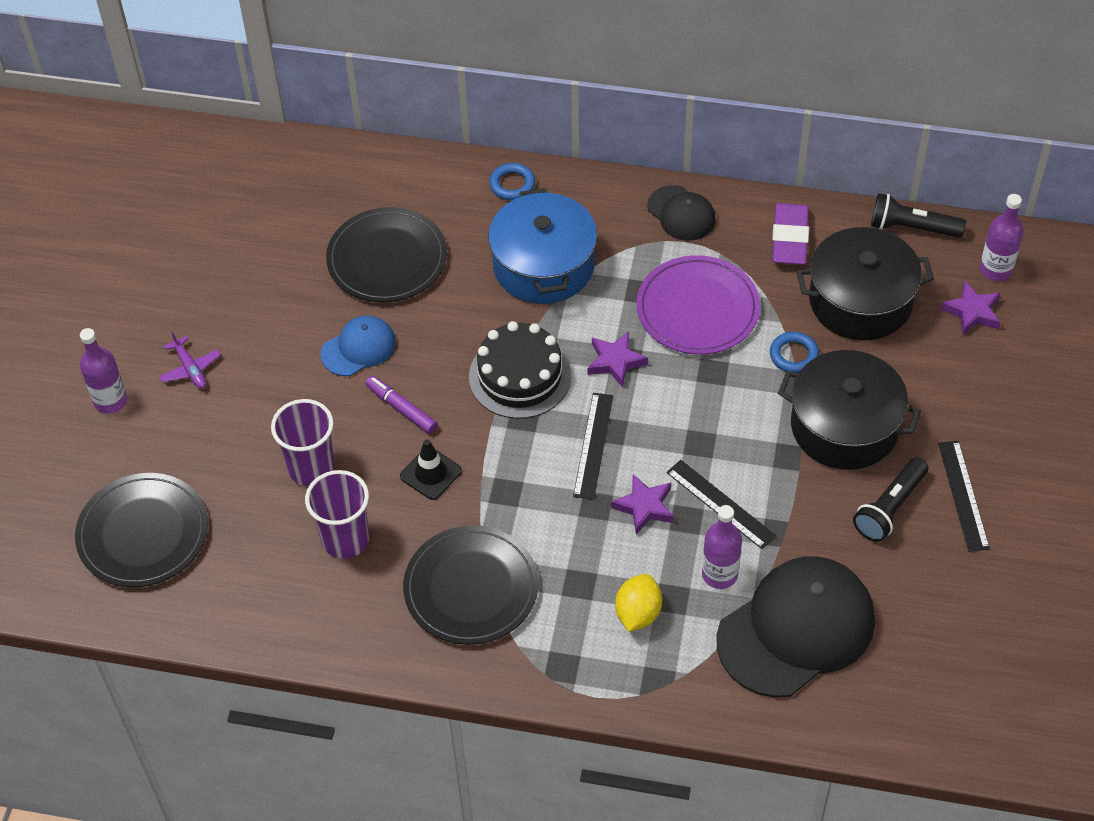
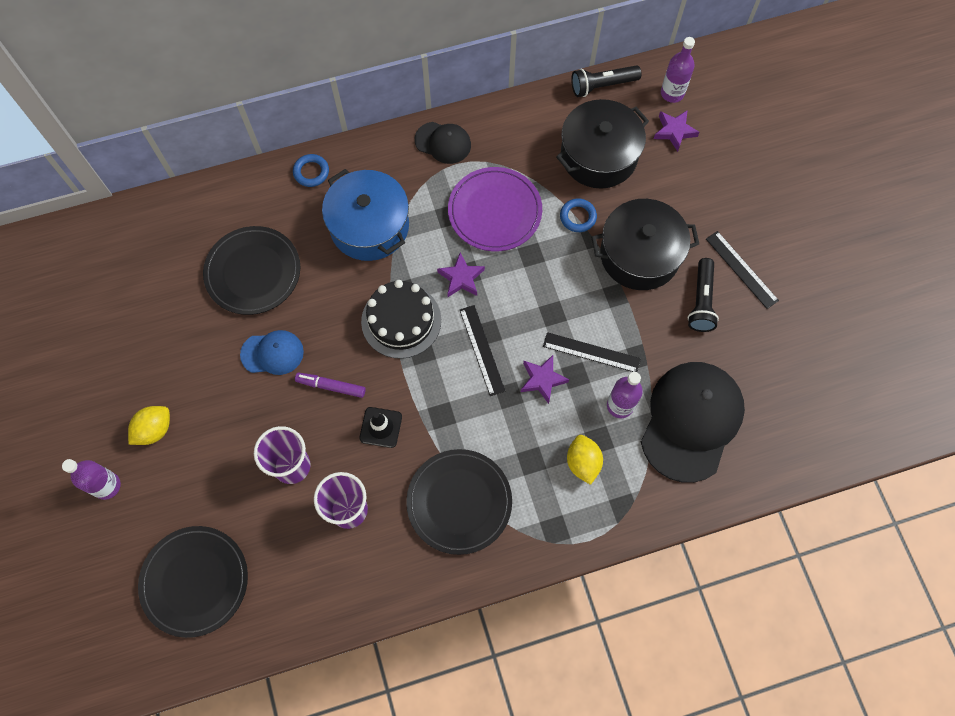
camera: 30 degrees left, 15 degrees up
(190, 369) = (154, 430): purple plane -> yellow lemon
(359, 348) = (272, 353): blue cap -> blue cap turned 60 degrees clockwise
(790, 238) = (527, 129): purple eraser -> none

